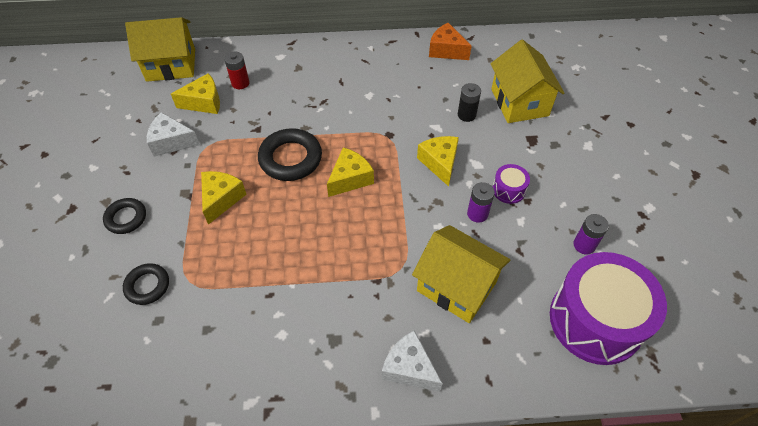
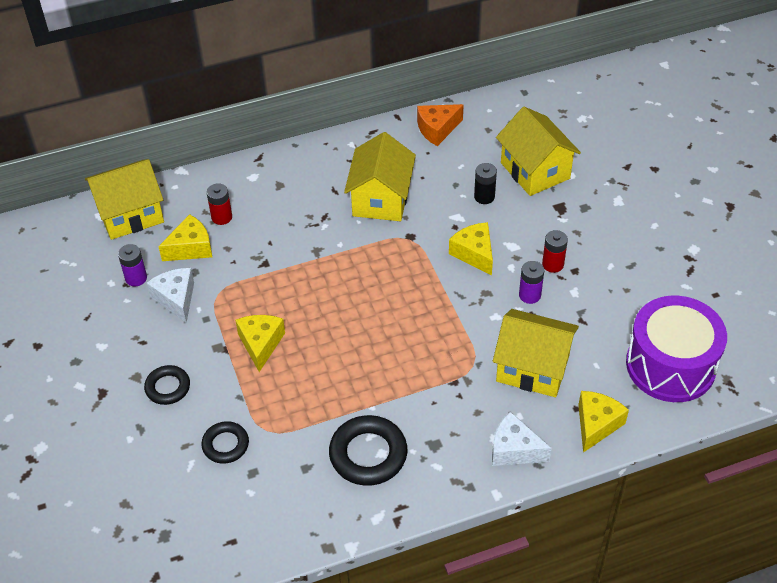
camera: 15 degrees left, 5 degrees down
(171, 142) = (176, 299): white cheese -> white cheese turned 75 degrees clockwise
(290, 158) = (315, 286): black ring -> black ring (368, 454)
(350, 179) = (387, 291): yellow cheese -> yellow cheese (596, 425)
(376, 97) = (381, 199): none -> yellow house
(446, 50) = (437, 129): orange cheese -> orange cheese turned 45 degrees counterclockwise
(508, 190) = (553, 264): purple drum -> red battery
(584, 245) = (641, 300): purple battery -> purple battery (136, 278)

